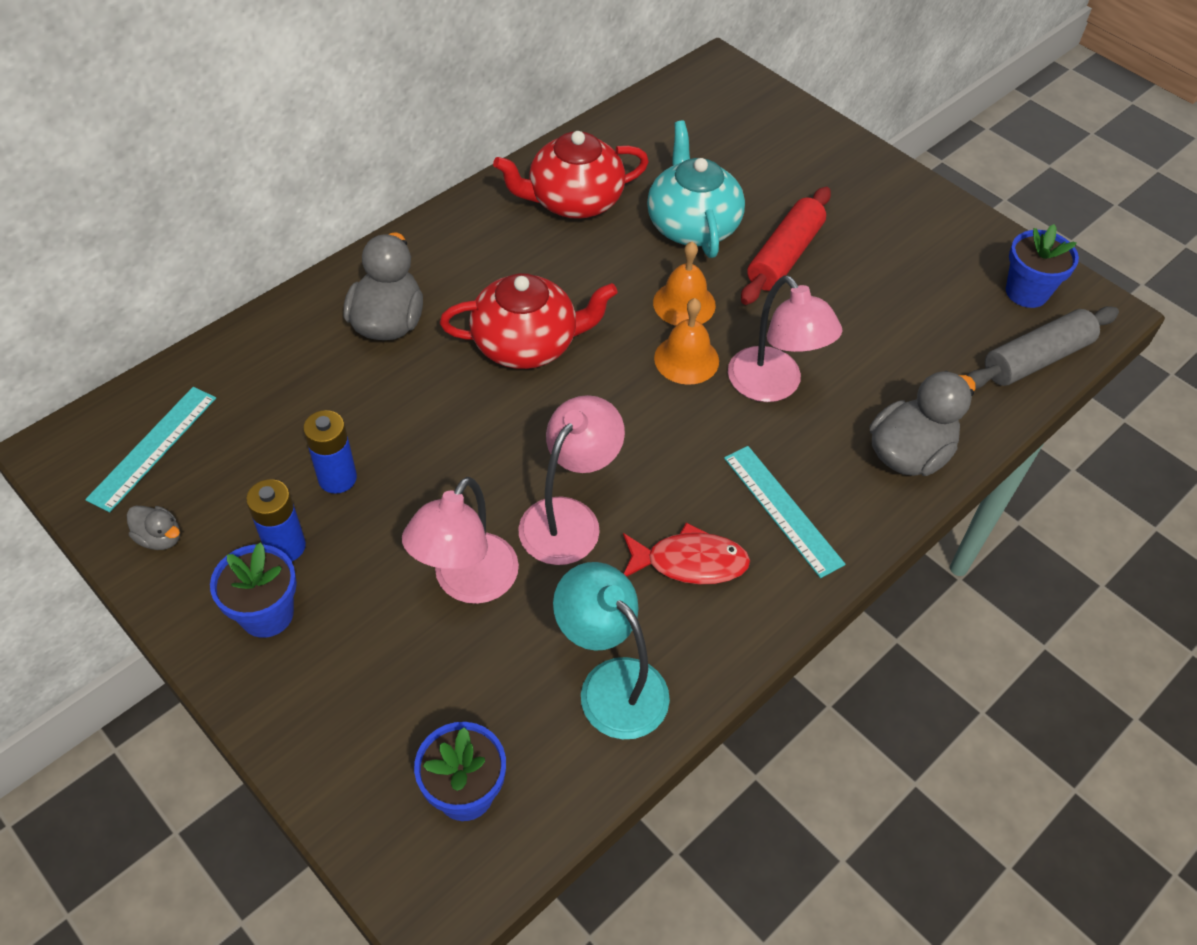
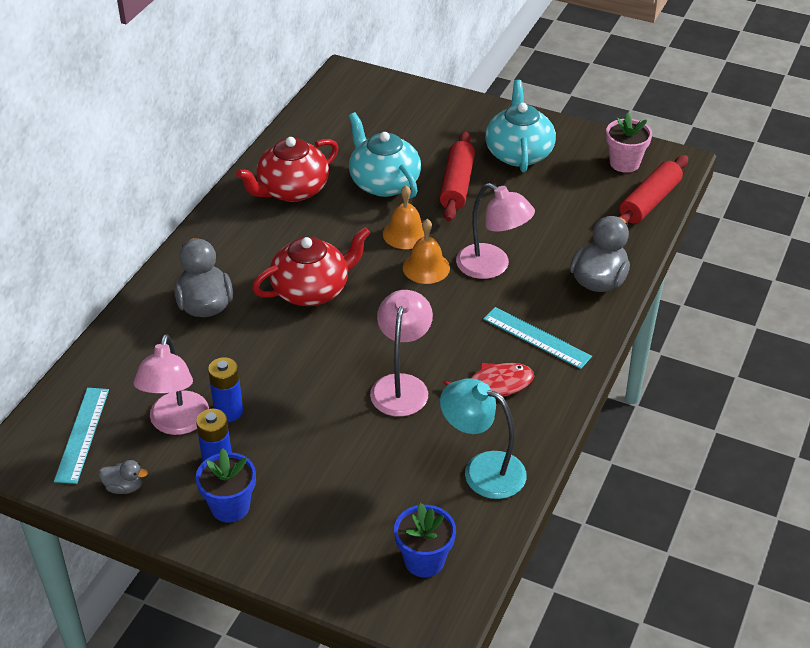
camera: 20 degrees left, 10 degrees down
(467, 583) = (356, 444): pink lamp -> pink lamp (177, 423)
(888, 236) = (518, 153): none -> turquoise teapot
(1026, 292) = (624, 163): blue flower pot -> pink flower pot
(1036, 359) = (649, 201): grey rolling pin -> red rolling pin

